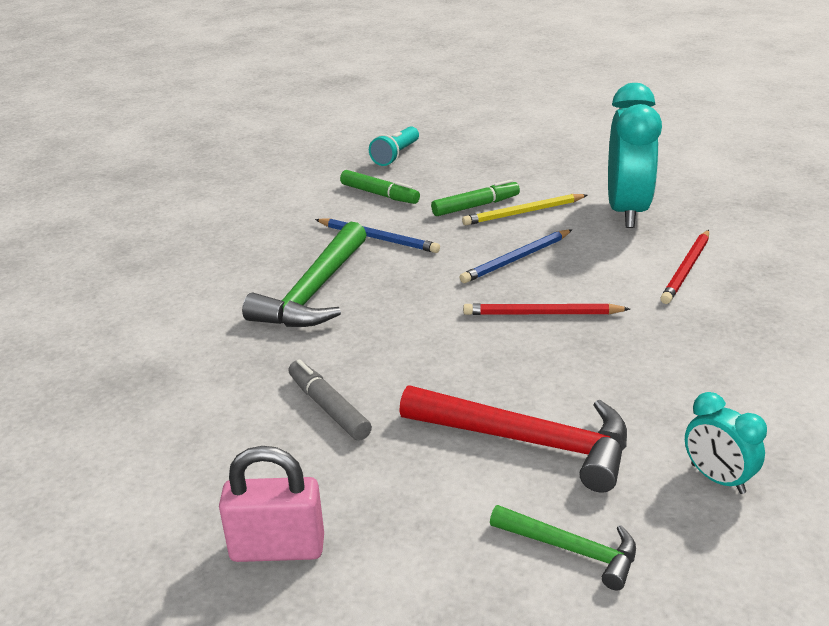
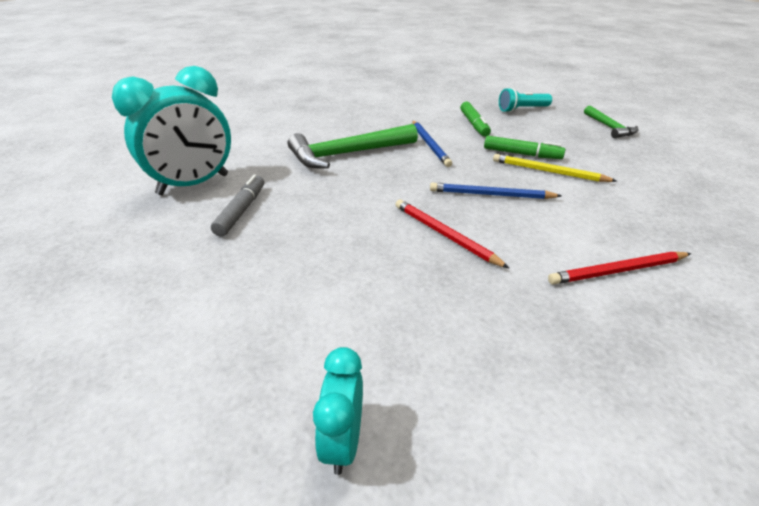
camera: 45 degrees right, 5 degrees up
(277, 549) = (90, 260): pink padlock -> none
(527, 441) = (285, 302): red hammer -> none
(571, 550) = (170, 390): green hammer -> green hammer (609, 127)
(627, 212) = (636, 207): turquoise clock -> turquoise clock (194, 185)

